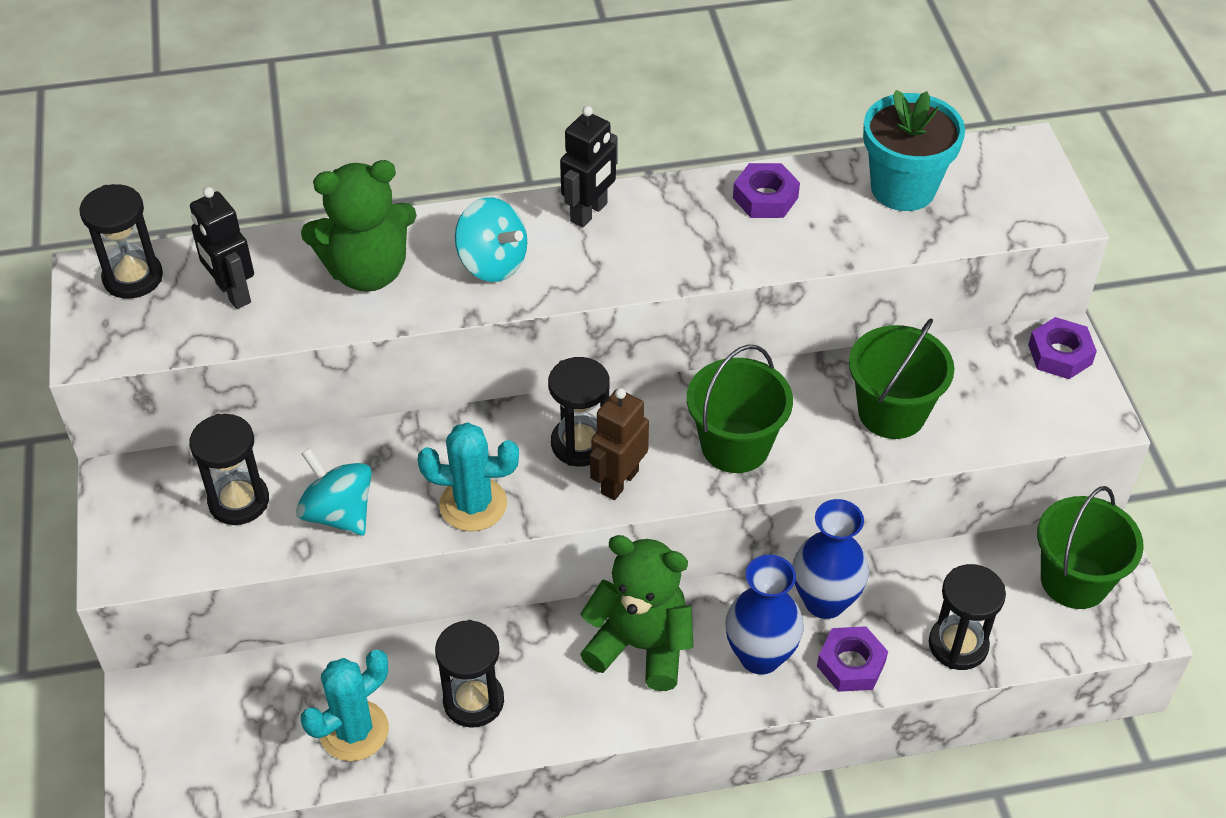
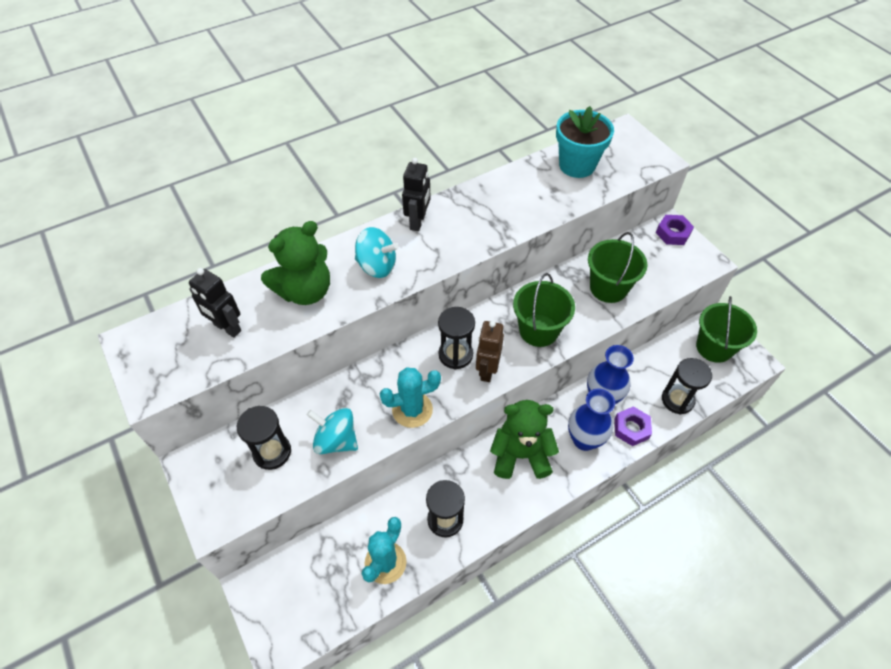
camera: 20 degrees left, 5 degrees up
(133, 278) = (158, 336): black hourglass -> none
(765, 198) = (509, 188): purple nut -> none

